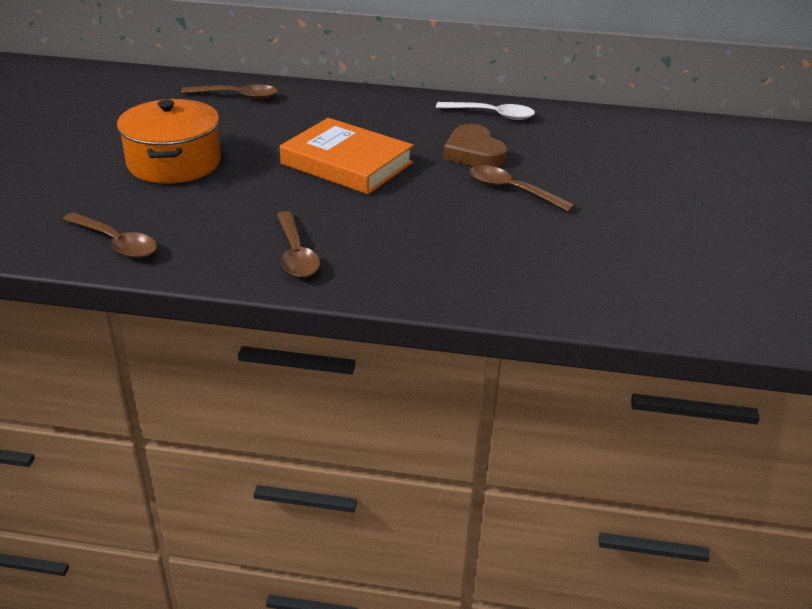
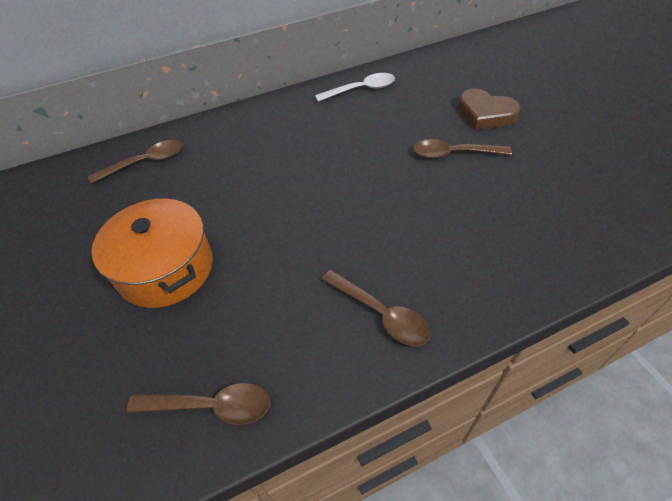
camera: 30 degrees left, 15 degrees up
(347, 163) = (312, 189): orange book -> none
(474, 153) = (389, 131): brown heart -> brown heart (485, 114)

